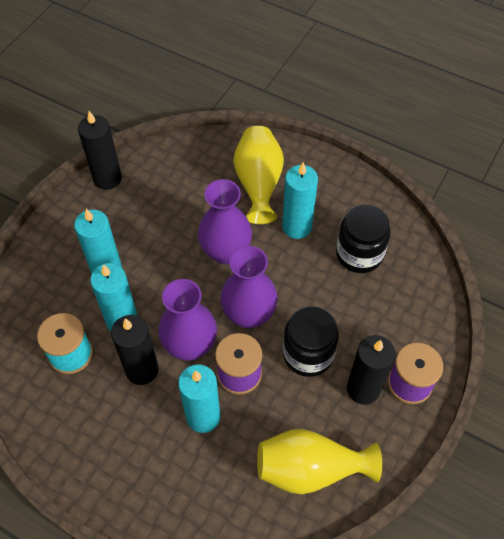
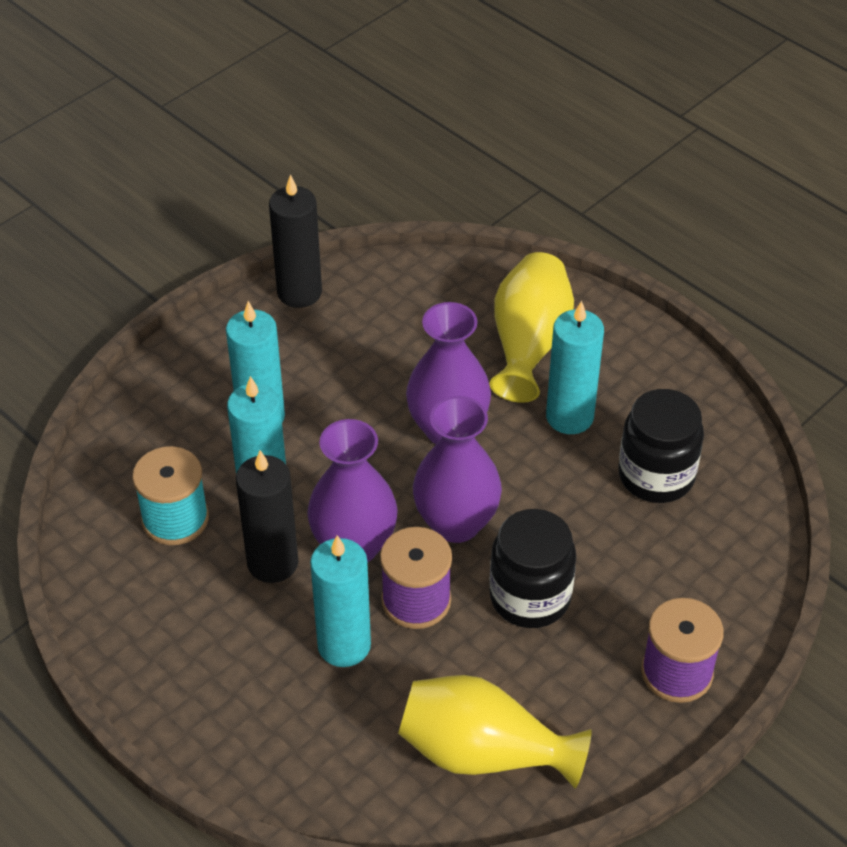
camera: 15 degrees right, 10 degrees down
(363, 389) = (600, 664): black candle -> none

